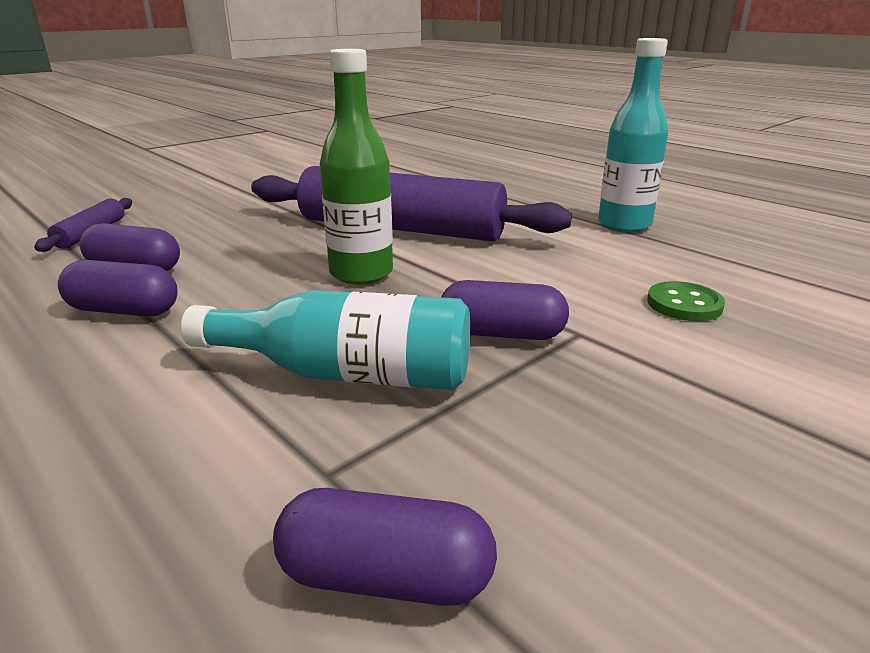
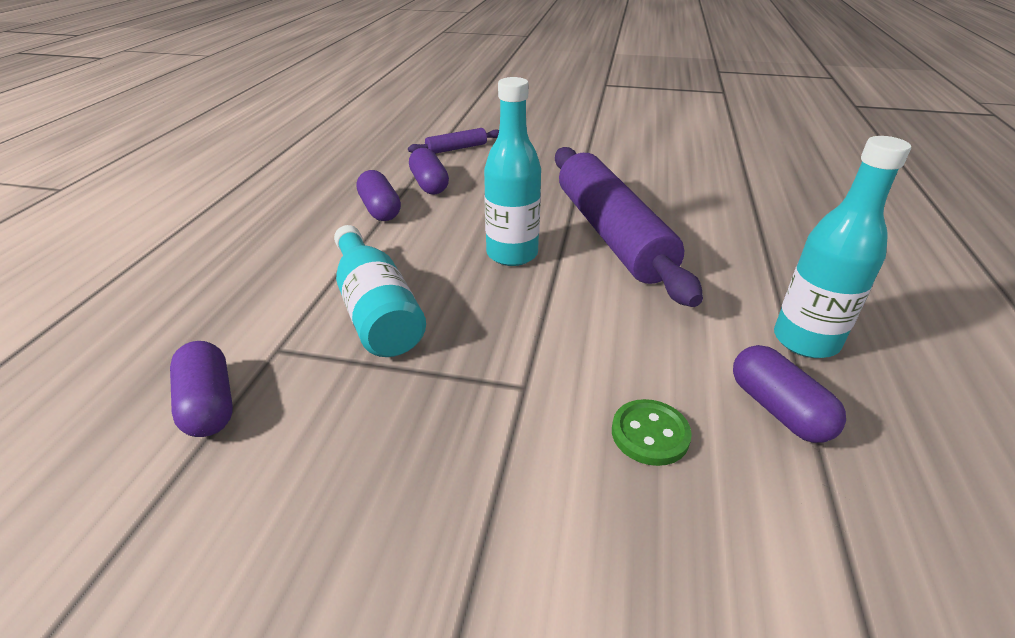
camera: 55 degrees right, 10 degrees up
(361, 273) = (512, 254): green bottle -> turquoise bottle
(501, 334) = (484, 349): purple capsule -> purple capsule (778, 409)

